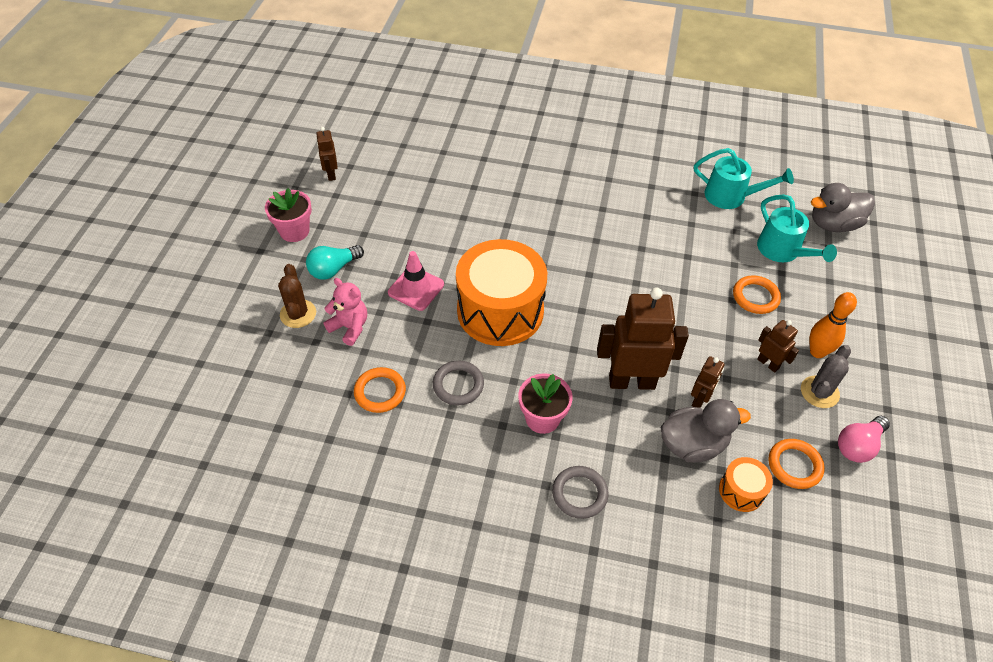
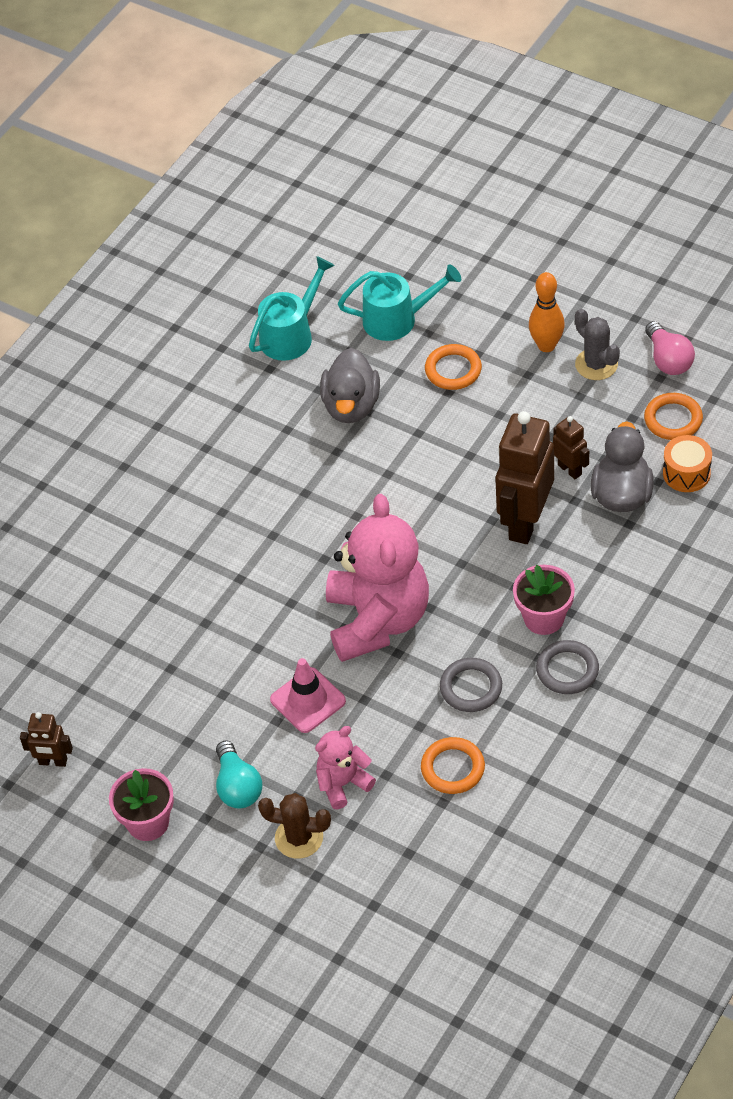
camera: 65 degrees left, 0 degrees up
(500, 310) = (377, 620): orange drum -> pink teddy bear
(579, 494) = (646, 610): grey ring -> grey ring (567, 670)
(768, 363) = (545, 393): brown robot -> none
(833, 224) = (376, 257): grey duck -> grey duck (351, 406)

